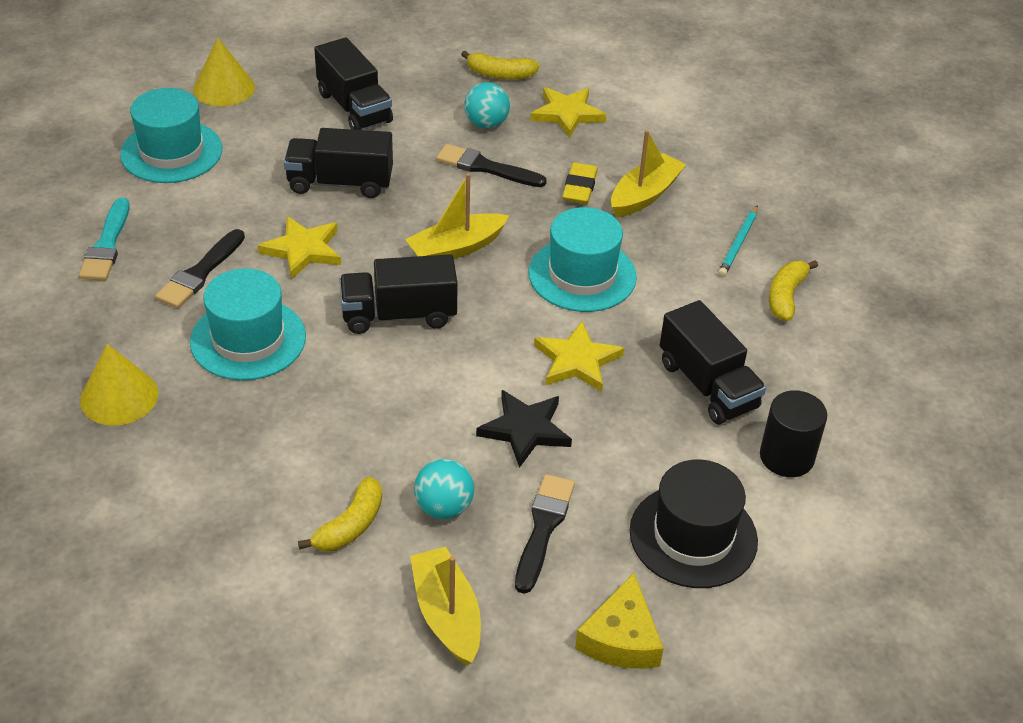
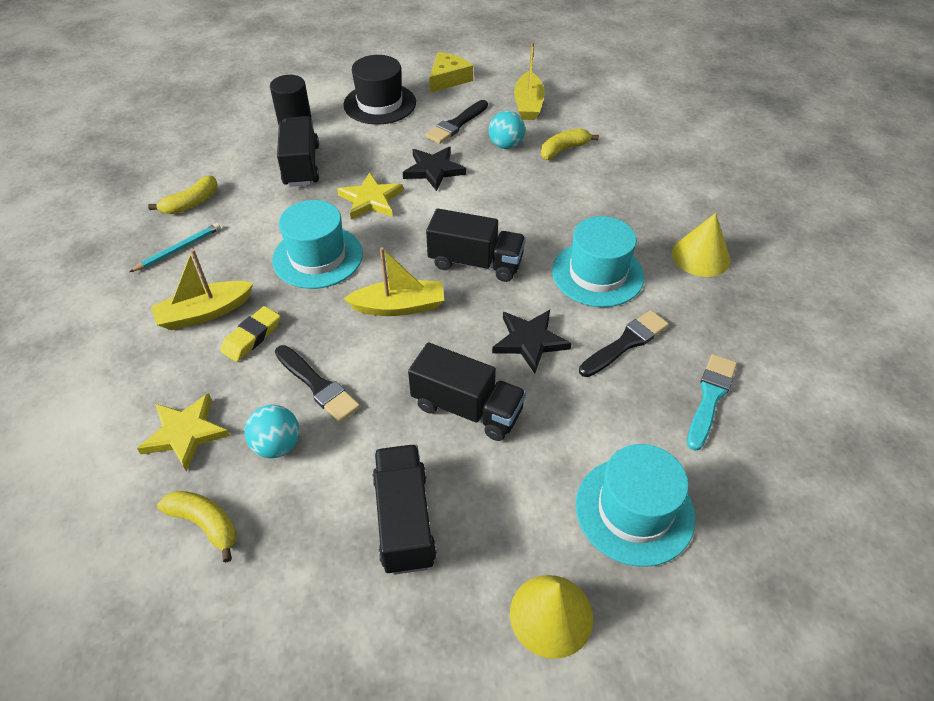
camera: 155 degrees left, 5 degrees up
(303, 250) = (529, 341): yellow star -> black star

